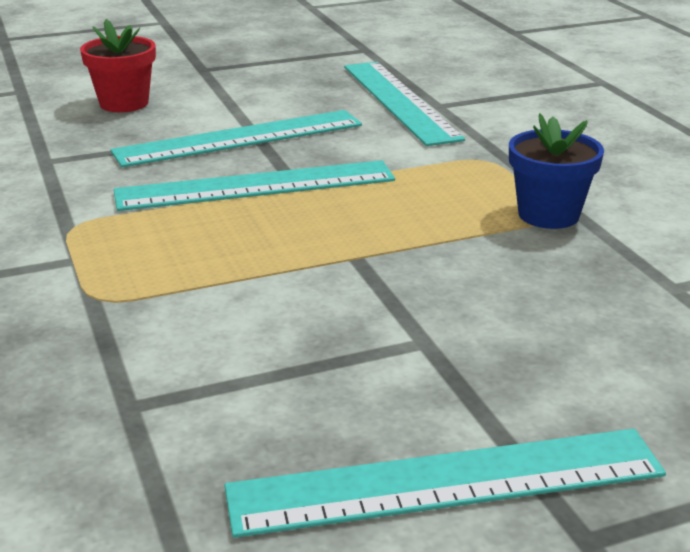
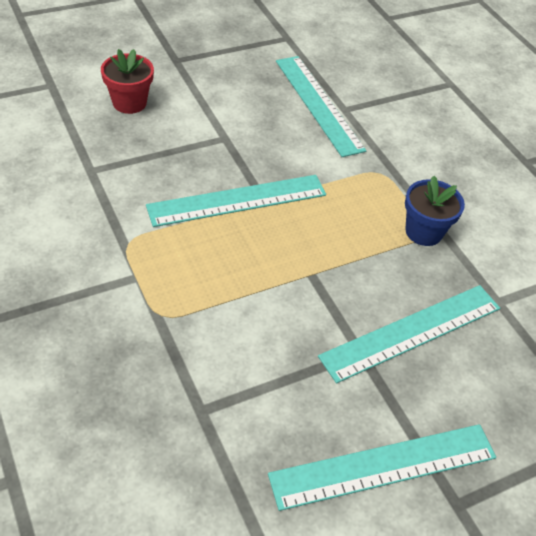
camera: 10 degrees left, 20 degrees up
(239, 138) = (217, 146): turquoise ruler -> turquoise ruler (412, 332)

